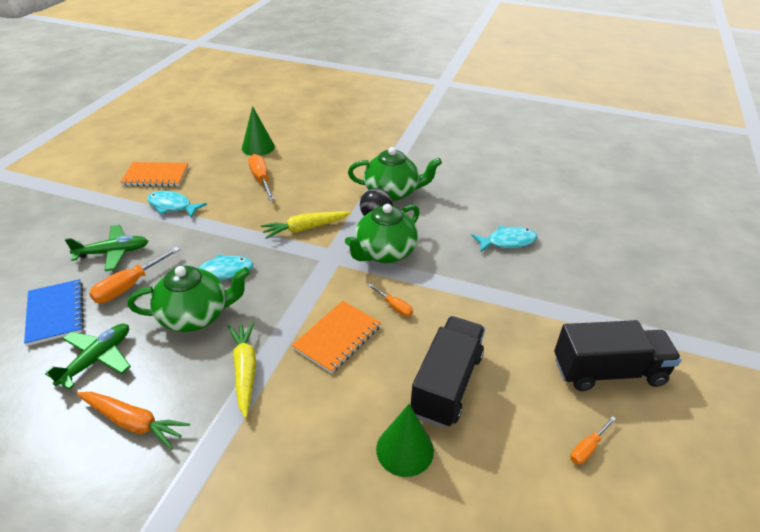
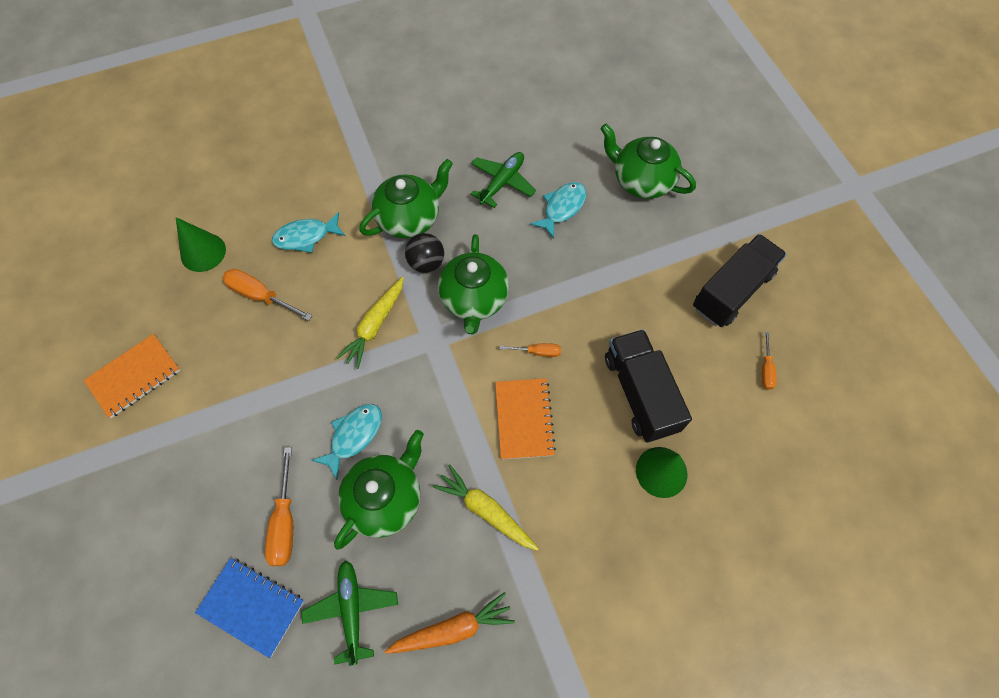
camera: 40 degrees left, 25 degrees up
(113, 253) = (218, 502): green plane -> green plane (502, 182)
(172, 206) = (206, 401): turquoise fish -> turquoise fish (306, 237)
(592, 260) = (641, 181): none -> green teapot

